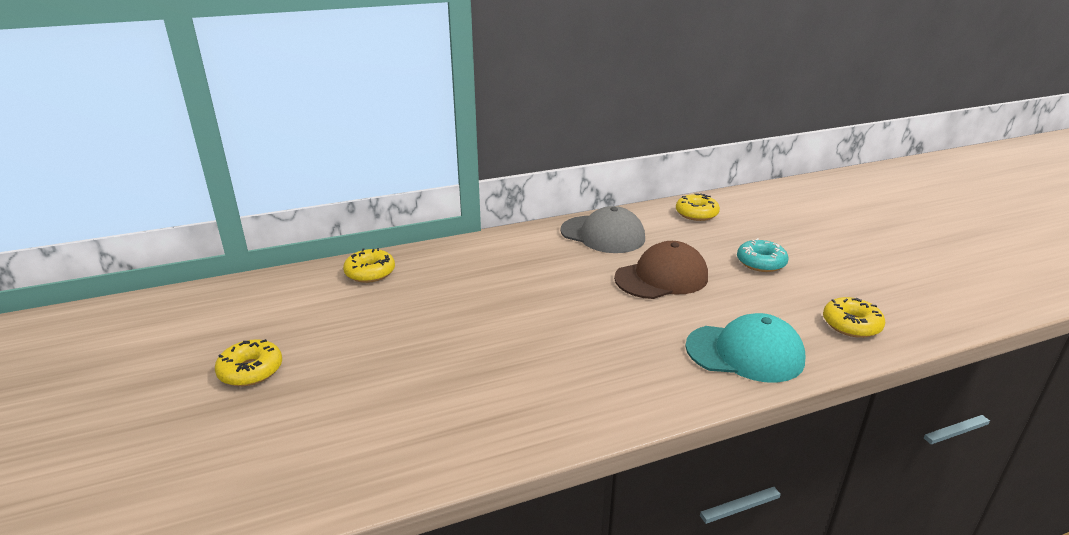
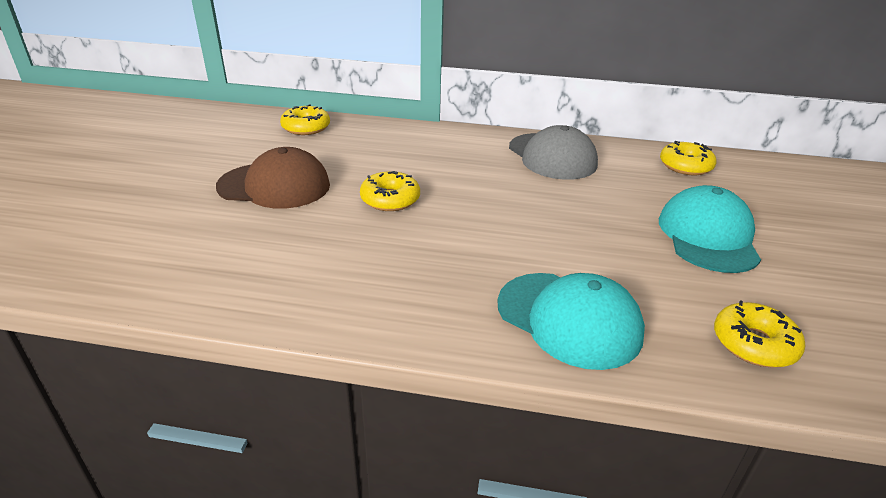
camera: 30 degrees right, 5 degrees up
(251, 370) = (134, 169): yellow donut -> yellow donut (390, 199)
(661, 277) = (566, 213): brown cap -> brown cap (274, 186)
(761, 263) = (708, 236): turquoise donut -> turquoise cap

